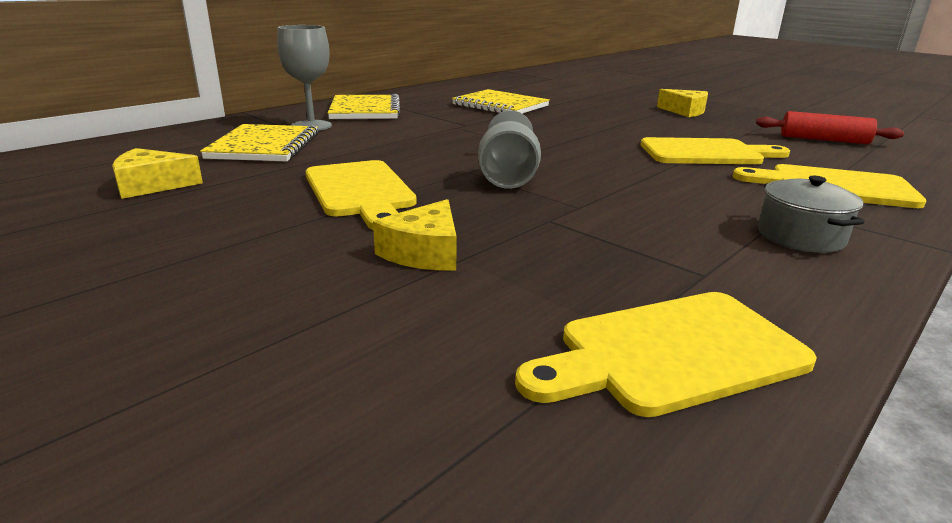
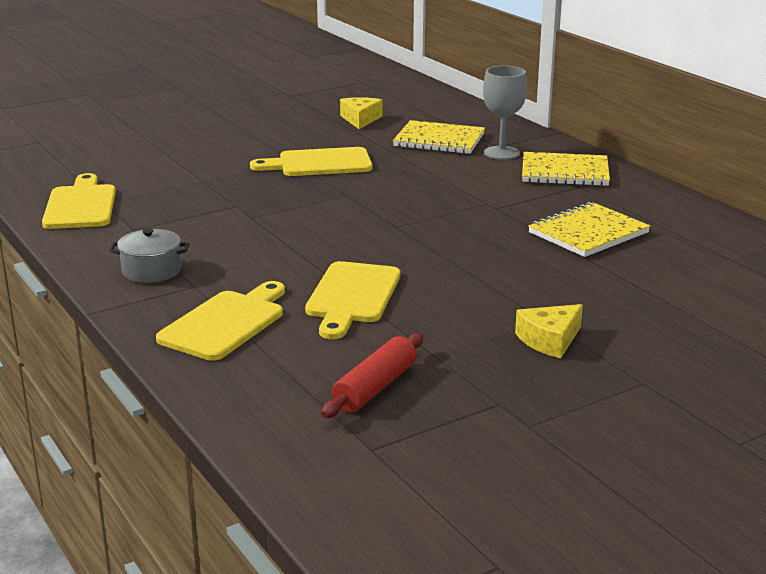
camera: 105 degrees right, 0 degrees up
(425, 252) = (215, 173): yellow cheese -> none
(508, 177) = (325, 205): grey goblet -> none

